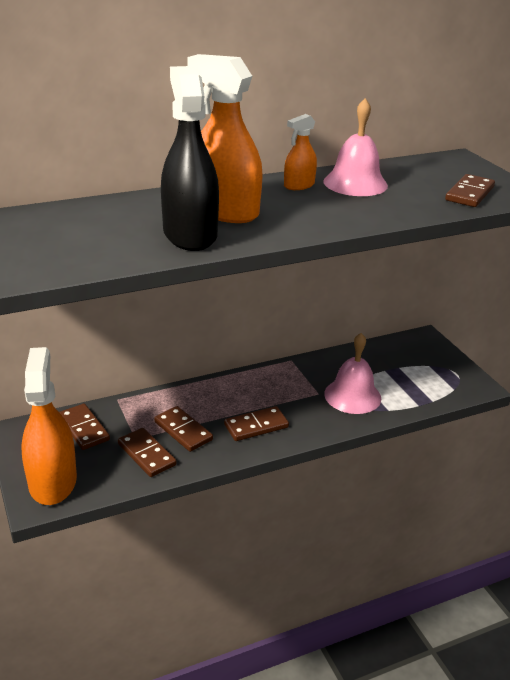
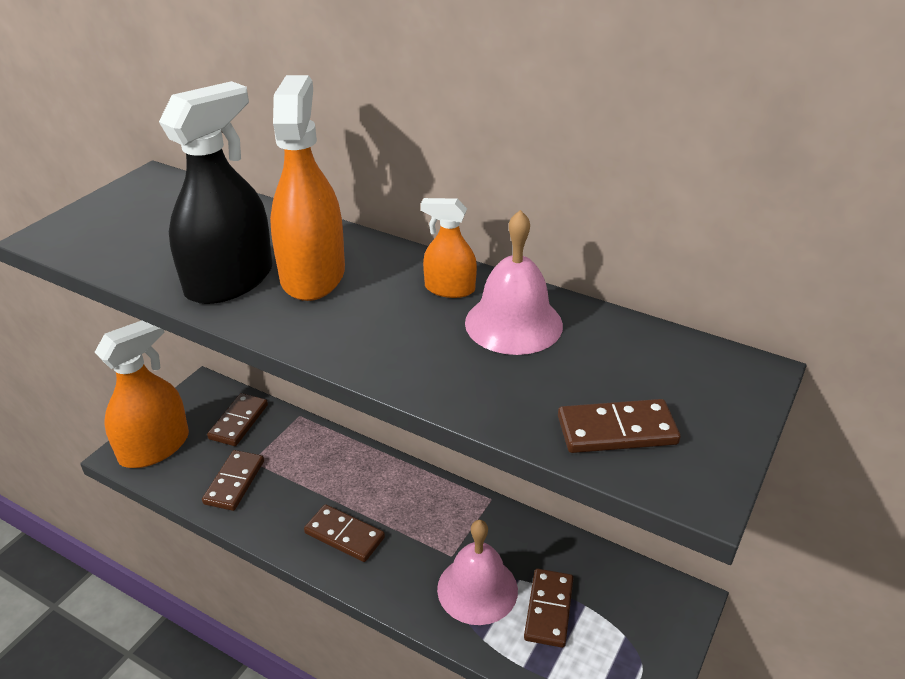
camera: 55 degrees right, 5 degrees up
(183, 431) = (289, 486): brown domino -> brown domino (548, 609)

